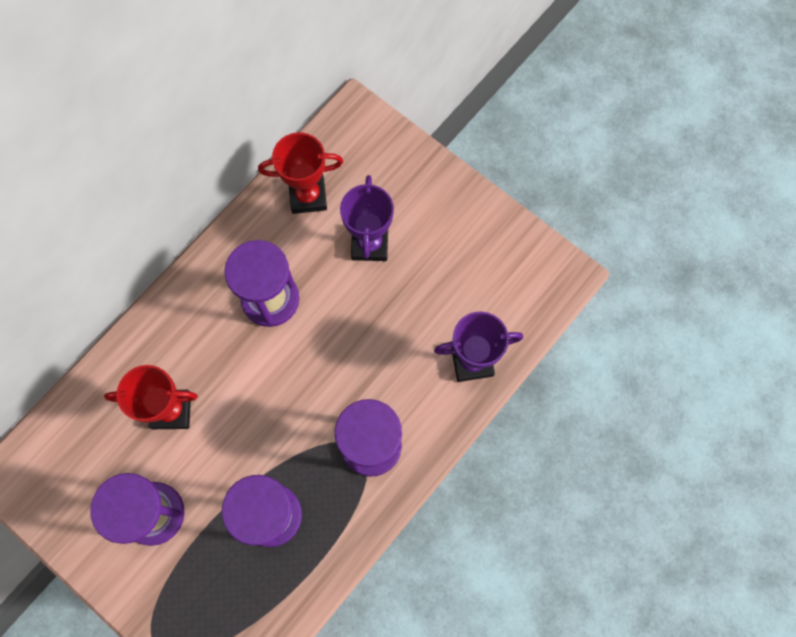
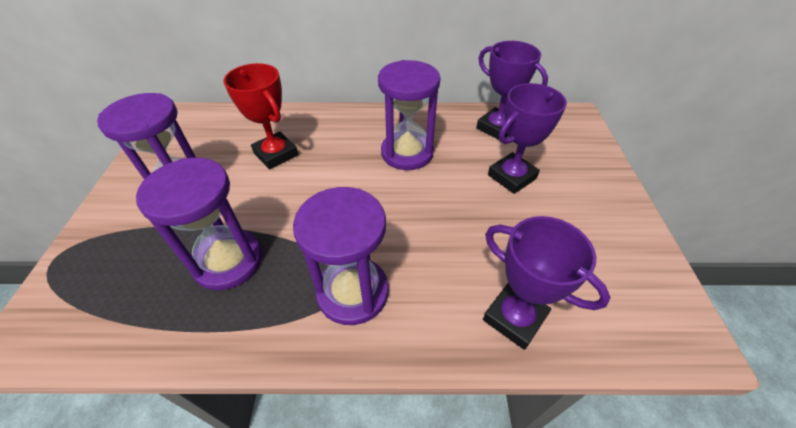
camera: 50 degrees right, 25 degrees down
(308, 196) = (497, 128): red trophy -> purple trophy

